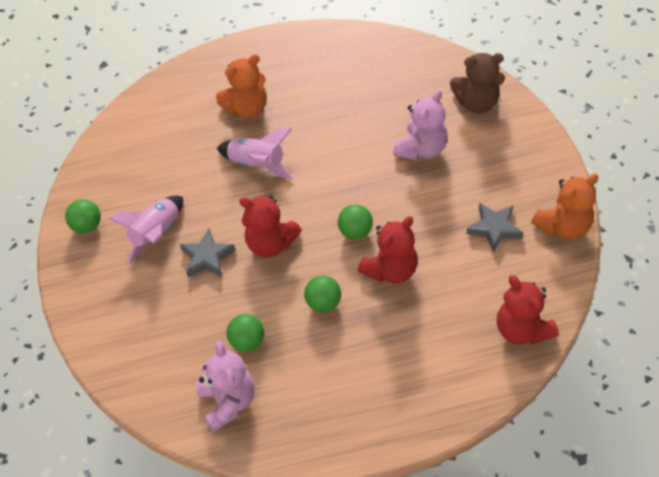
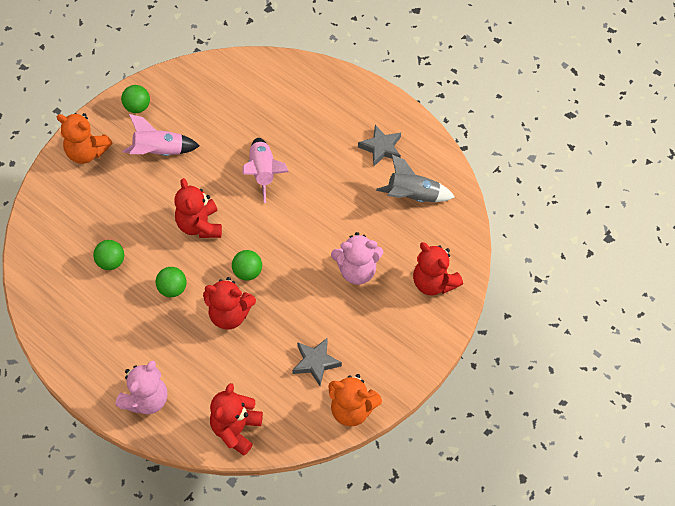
camera: 50 degrees right, 5 degrees up
(207, 257) = (161, 195): grey star -> grey star (381, 148)
(228, 401) = (59, 280): pink teddy bear -> pink teddy bear (146, 399)
(247, 108) = (310, 133): orange teddy bear -> orange teddy bear (87, 152)
(378, 72) = (412, 196): none -> grey rocket
(477, 103) = (434, 283): brown teddy bear -> red teddy bear

